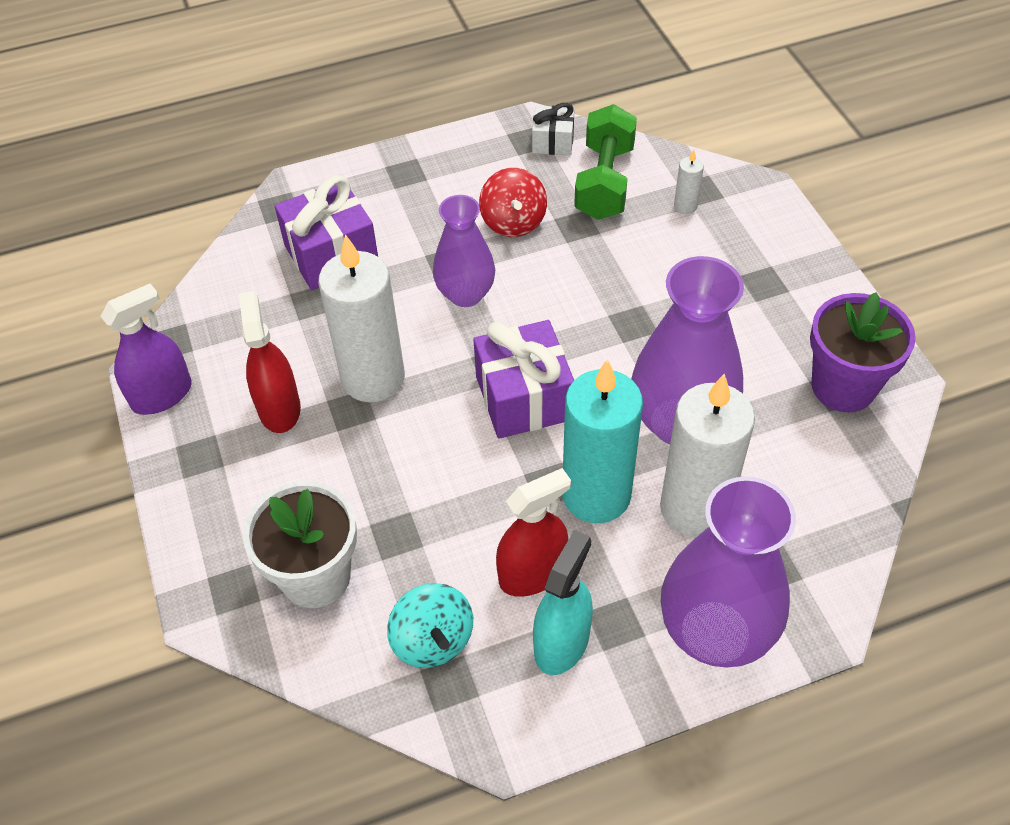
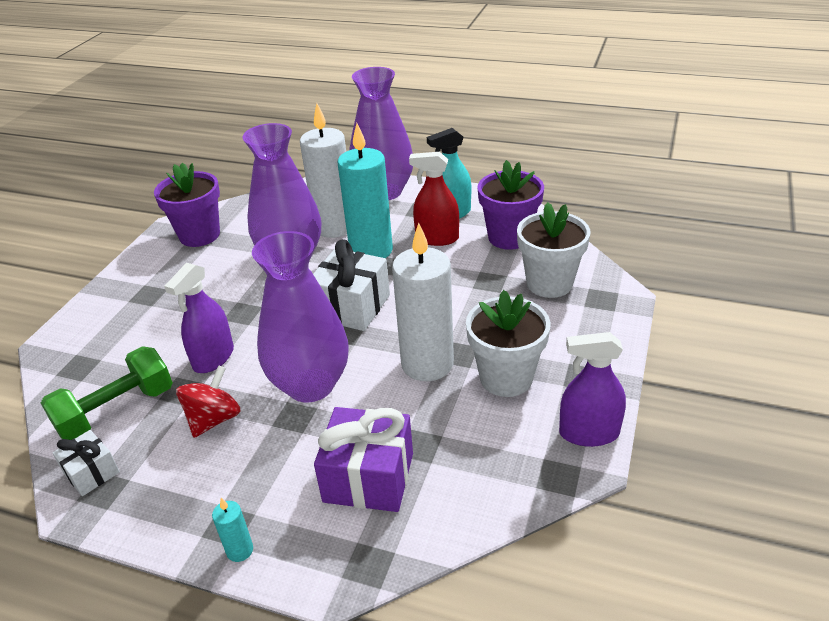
camera: 140 degrees left, 15 degrees down
(279, 408) = (506, 378): red spray bottle -> white flower pot
(378, 165) = (240, 550): none -> turquoise candle
(433, 640) = (509, 237): turquoise spinning top -> purple flower pot
(465, 294) = (310, 385): purple vase -> purple vase, size x1.60
(524, 398) = (352, 307): purple gift -> white gift
(591, 265) = (213, 358): none -> purple spray bottle
(685, 206) = (105, 361): white candle -> none

